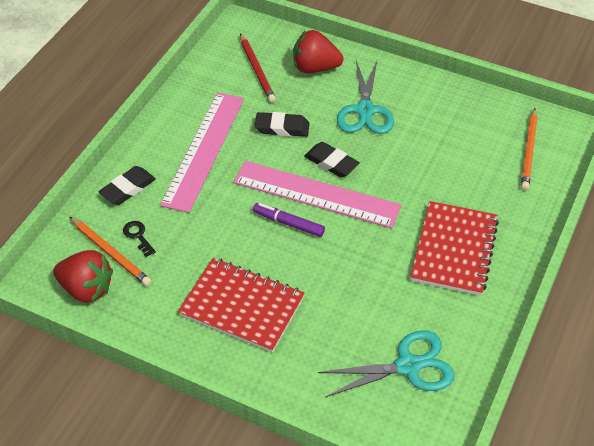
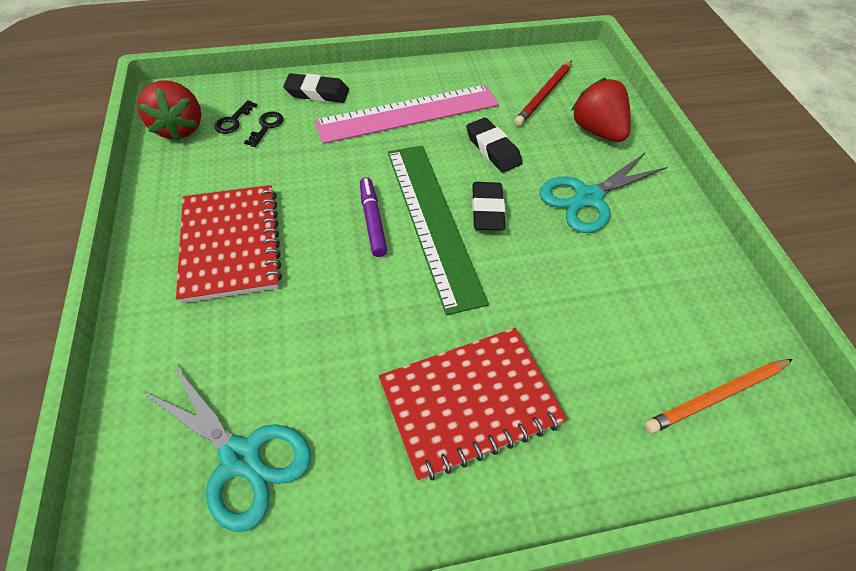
camera: 50 degrees right, 5 degrees up
(111, 253) = (233, 121): orange pencil -> black key
(316, 194) = (432, 221): pink ruler -> green ruler

